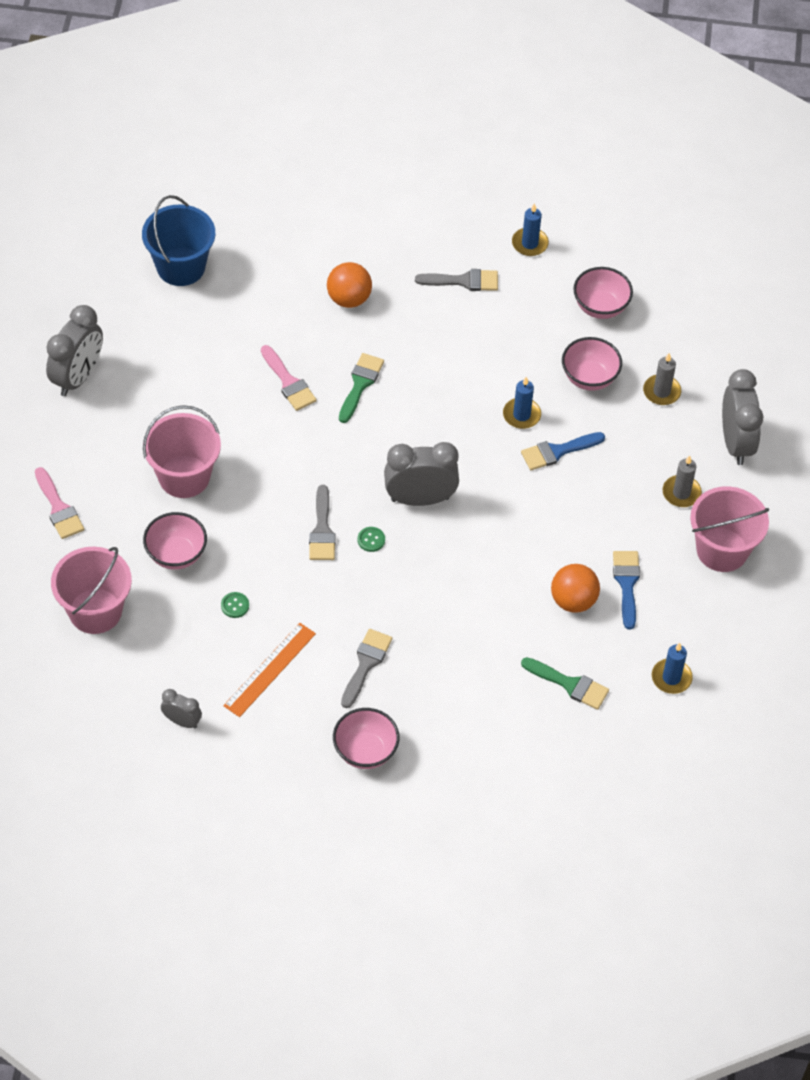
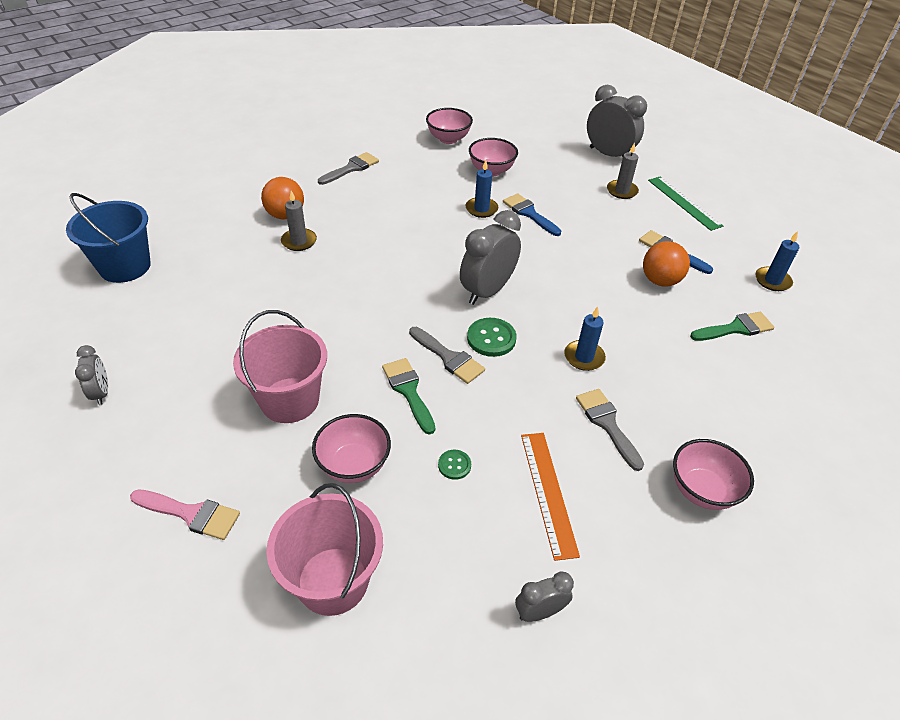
camera: 45 degrees left, 10 degrees down
(78, 377) = (101, 393): grey clock -> grey clock, size x0.53
(288, 382) = (301, 284): pink brush -> none
(360, 384) = (355, 254): green brush -> green brush (408, 391)
(371, 540) = (491, 338): green button -> green button, size x1.74
(530, 243) = (367, 133): blue candle -> blue candle (584, 357)
(557, 451) = (529, 213): blue brush -> blue brush turned 120 degrees clockwise
(661, 391) = (538, 155): grey candle -> grey candle (299, 241)
(722, 550) = (684, 202): pink bucket -> green ruler

